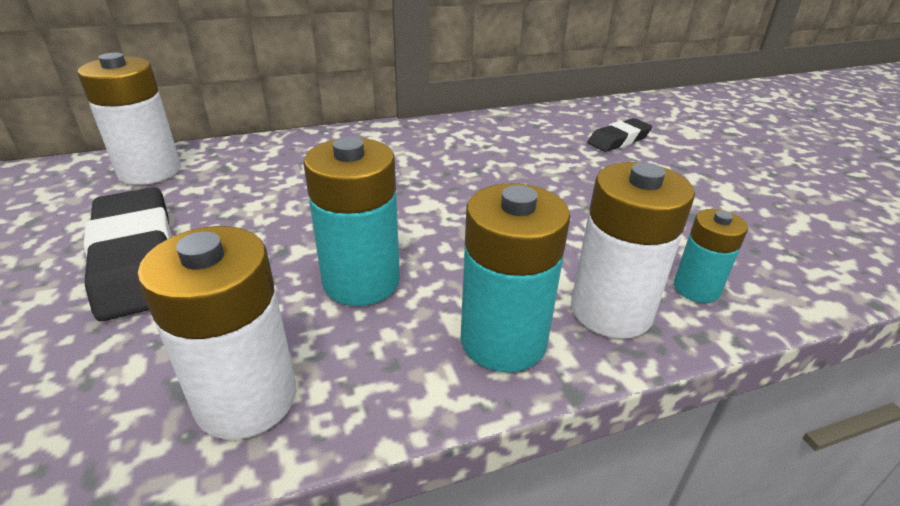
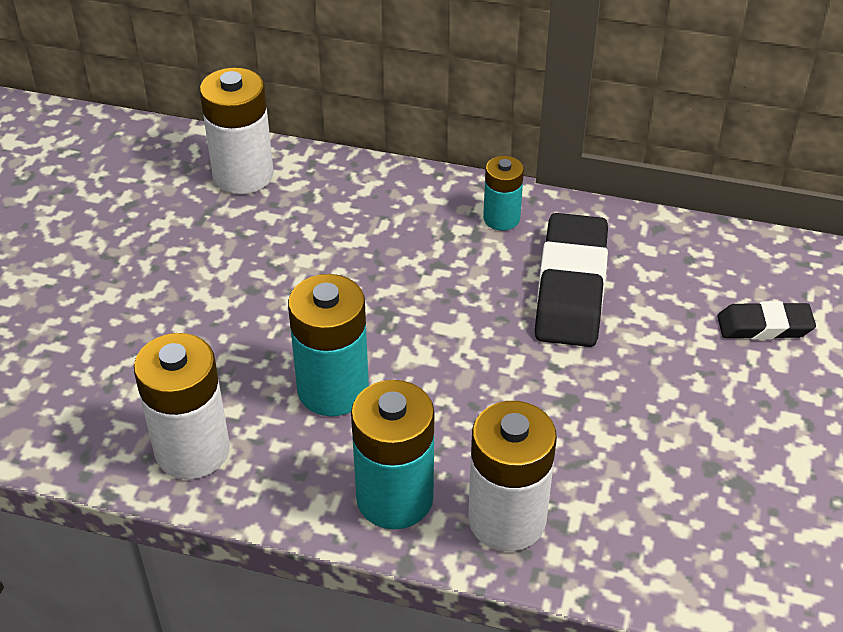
camera: 35 degrees right, 10 degrees up
(136, 260) = (184, 286): black eraser -> black eraser (571, 288)
(696, 288) = (608, 540): turquoise battery -> turquoise battery (501, 218)

